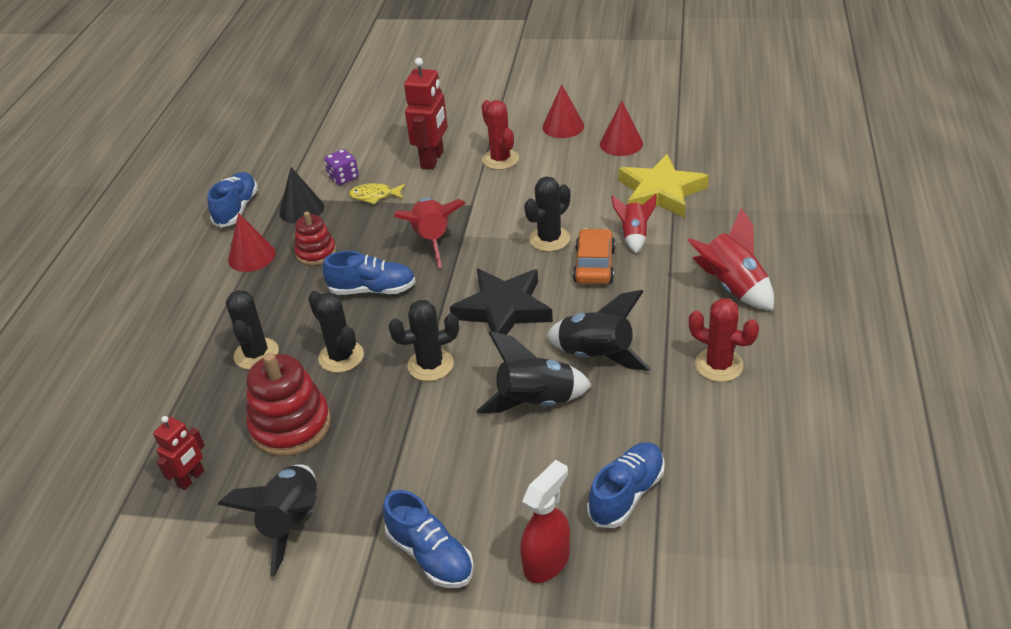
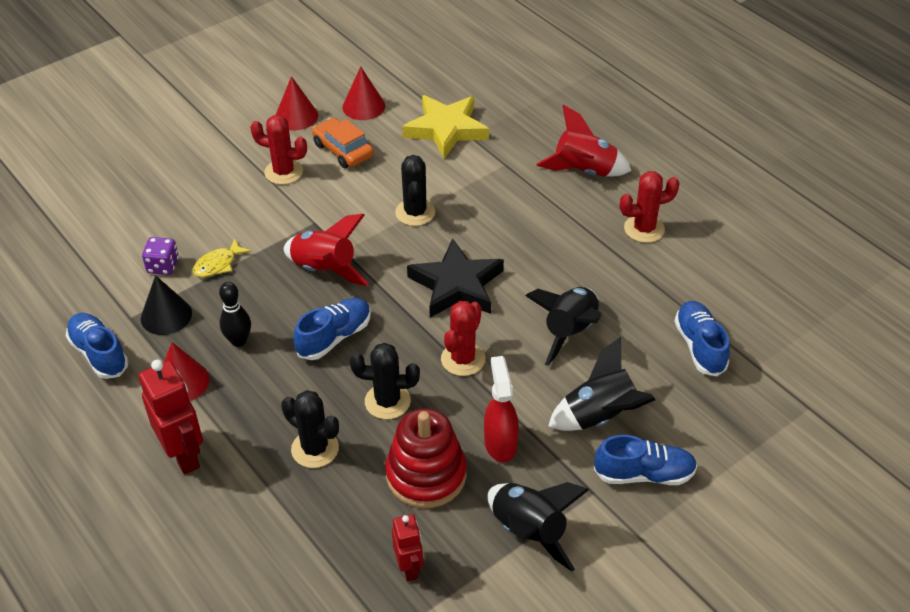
camera: 50 degrees left, 5 degrees up
(316, 252) = (239, 341): red stacking toy -> black bowling pin
(430, 365) = (463, 359): black cactus -> red cactus
(432, 160) = (223, 205): red robot -> red robot (184, 455)
(547, 561) = (712, 420): red spray bottle -> red spray bottle (500, 443)
(594, 265) = (474, 212): orange car -> orange car (343, 150)
(596, 356) = (564, 274): black rocket -> black rocket (600, 416)
(634, 236) = (472, 173): red rocket -> none

